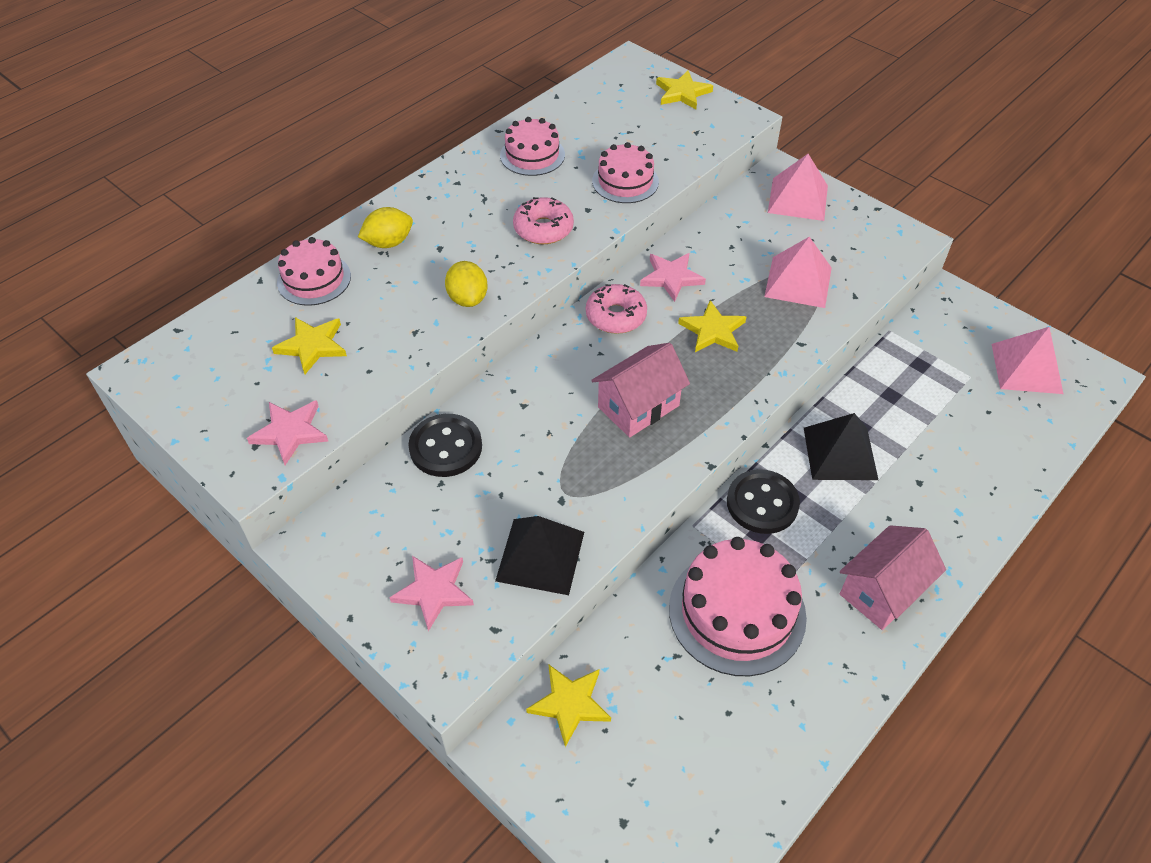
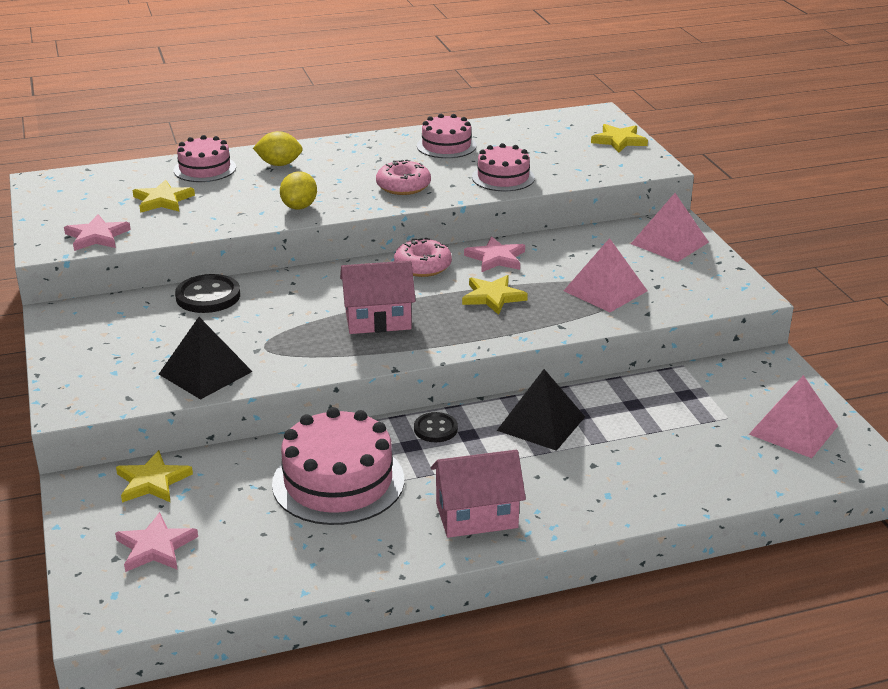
camera: 30 degrees right, 20 degrees down
(433, 591) = (111, 364): pink star -> pink star (155, 547)
(762, 503) = (435, 429): black button -> black button, size x0.62

